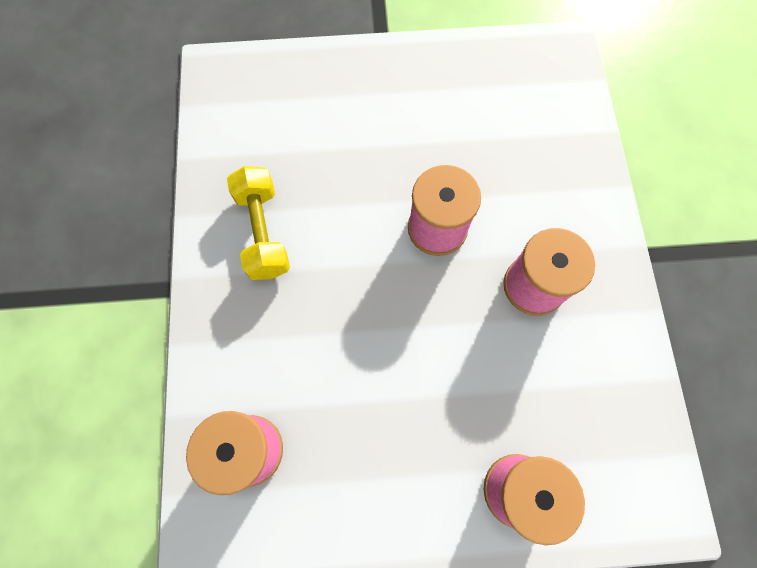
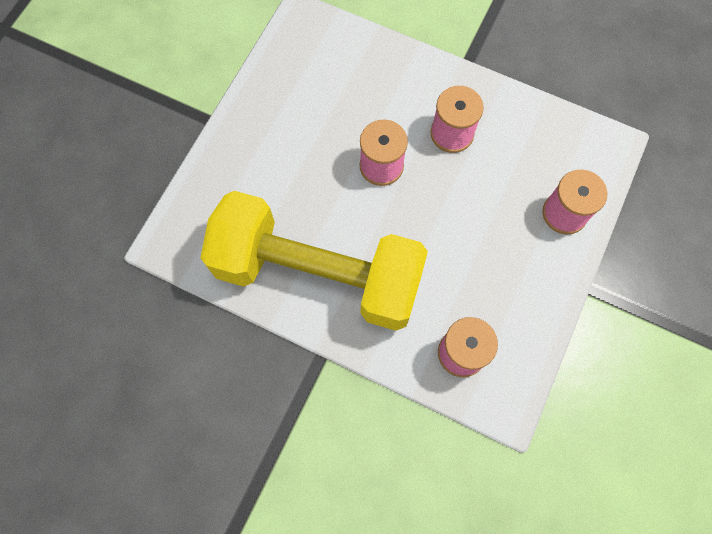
camera: 60 degrees left, 0 degrees up
(263, 232) = (318, 274): yellow dumbbell -> yellow dumbbell, size x2.45

